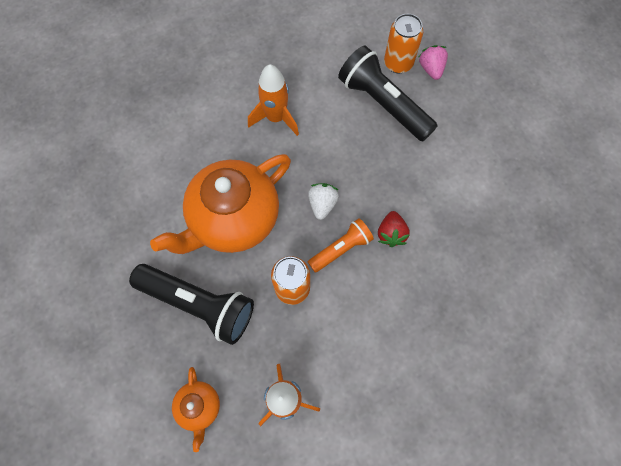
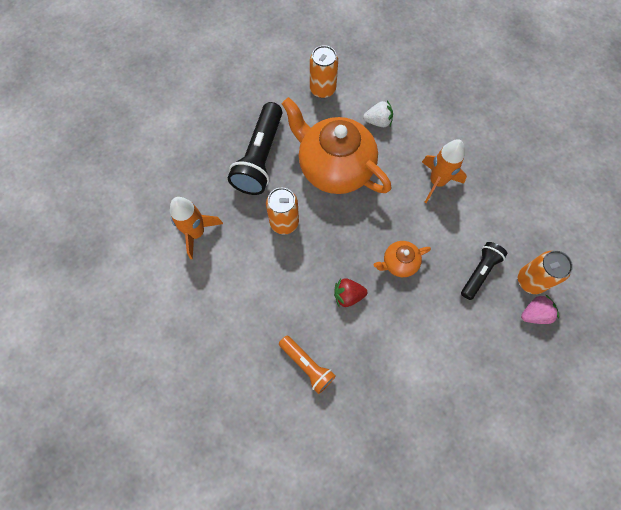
camera: 80 degrees right, 0 degrees up
(121, 213) = (322, 89): none -> orange can
(199, 407) = (184, 175): orange teapot -> orange teapot (399, 263)
(322, 204) = (363, 234): white strawberry -> white strawberry (378, 121)
(341, 249) = (325, 255): orange flashlight -> orange flashlight (307, 365)
(383, 104) = (479, 272): black flashlight -> black flashlight, size x0.57

